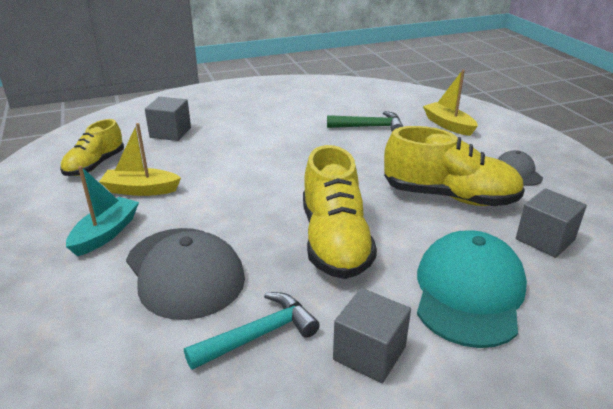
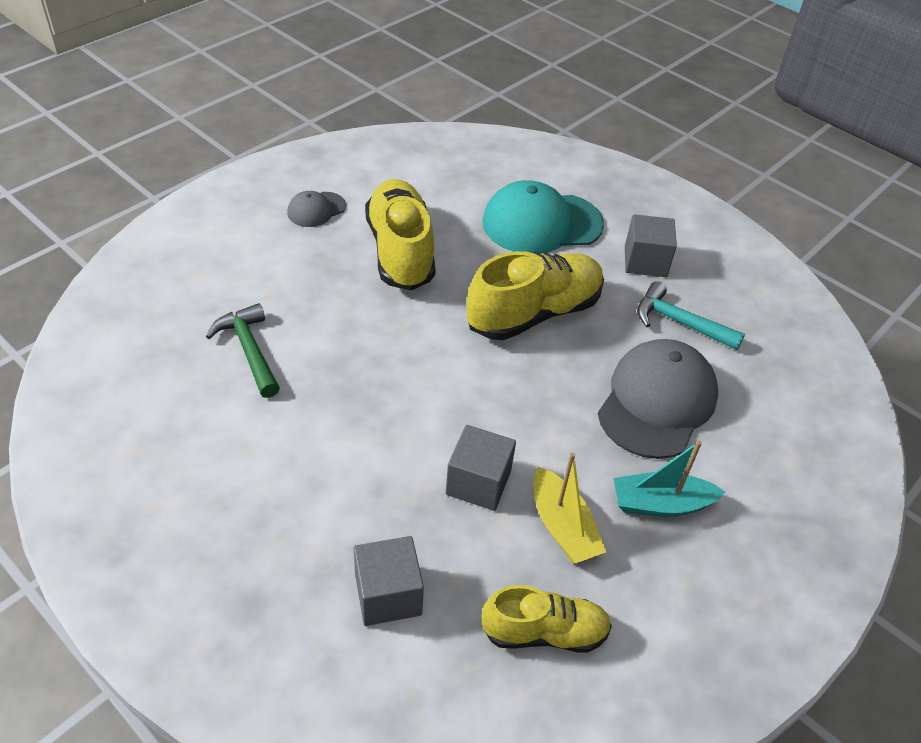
camera: 120 degrees left, 15 degrees up
(448, 125) = (208, 275): yellow boat -> none
(545, 239) = (438, 189): grey cube -> grey cube (478, 482)

